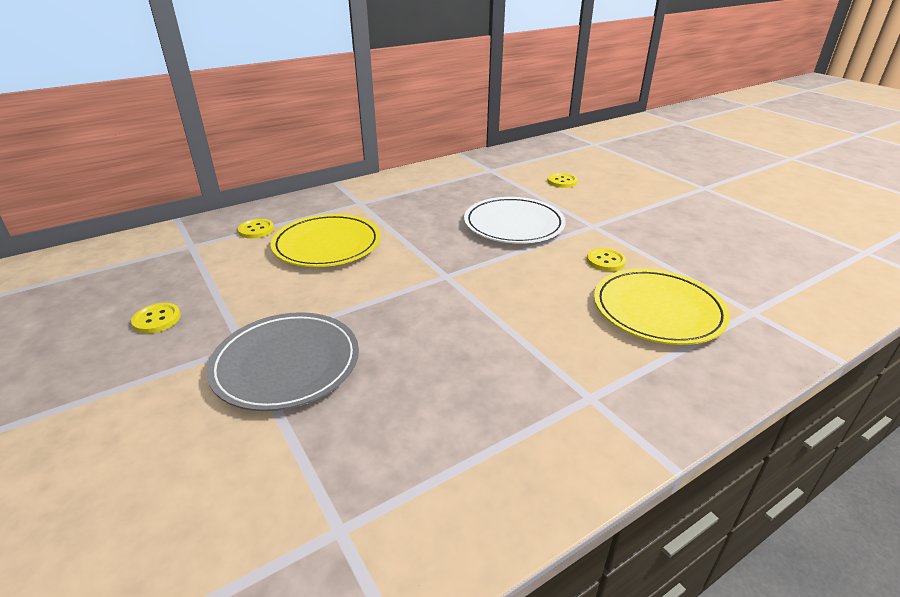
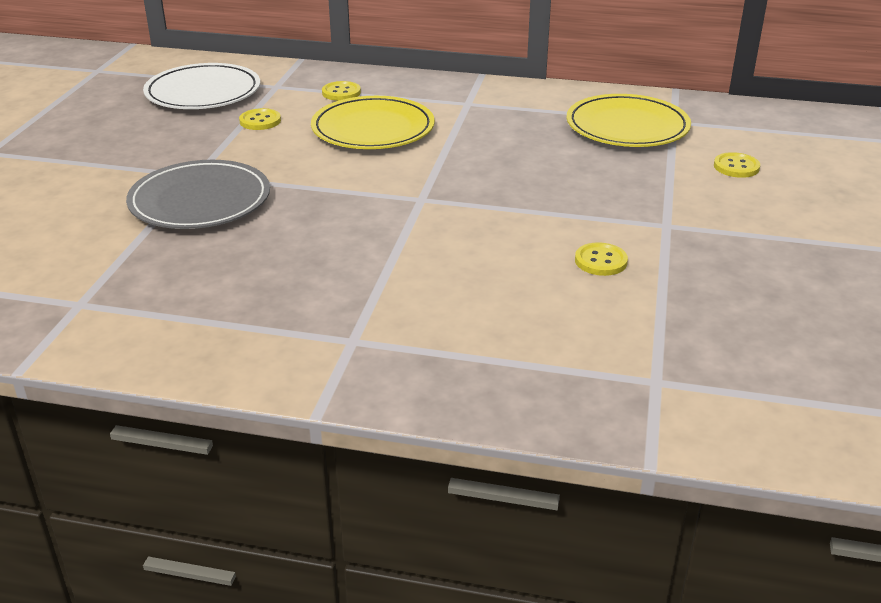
camera: 45 degrees right, 0 degrees up
(157, 319) = (175, 132): yellow button -> yellow button (260, 121)
(513, 224) = (578, 185): white plate -> white plate (203, 92)
(658, 310) = (555, 324): yellow plate -> yellow plate (627, 127)

